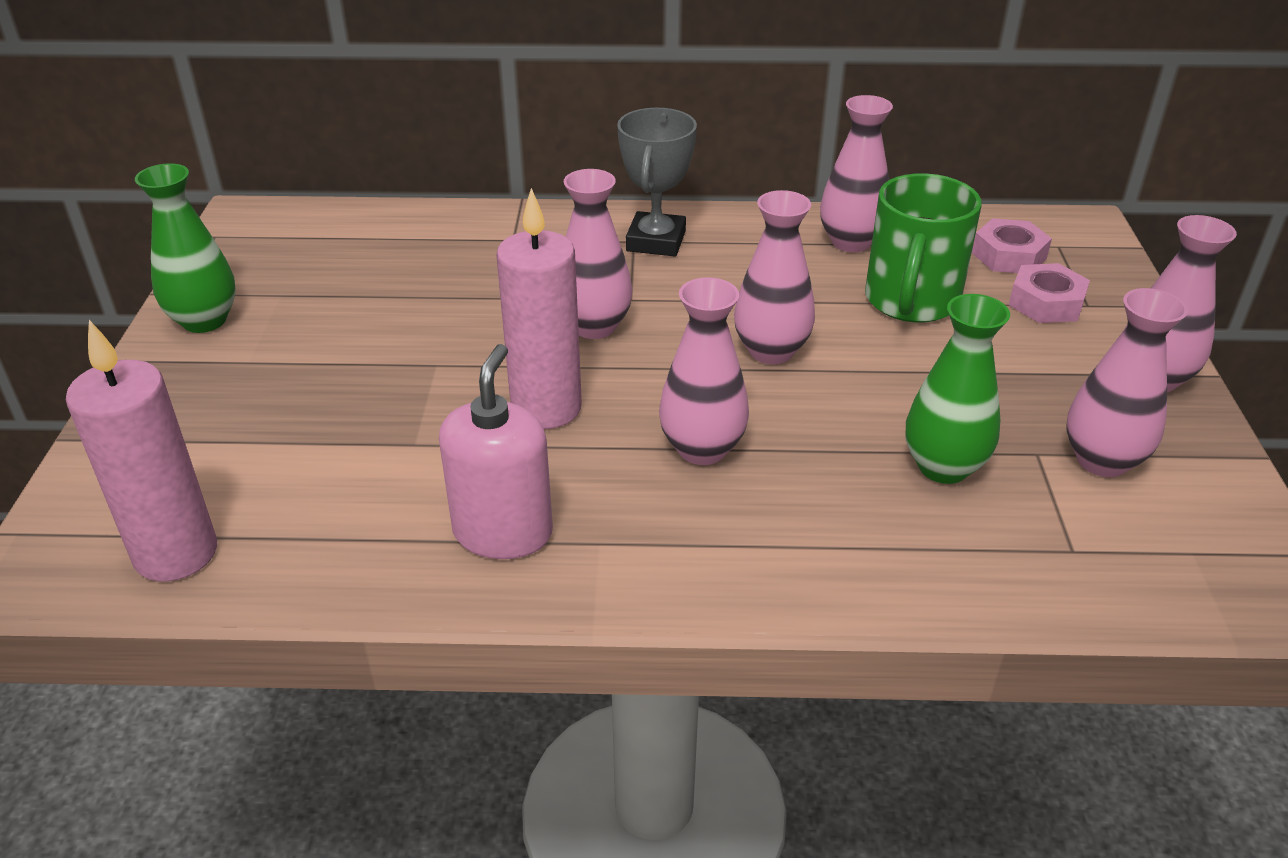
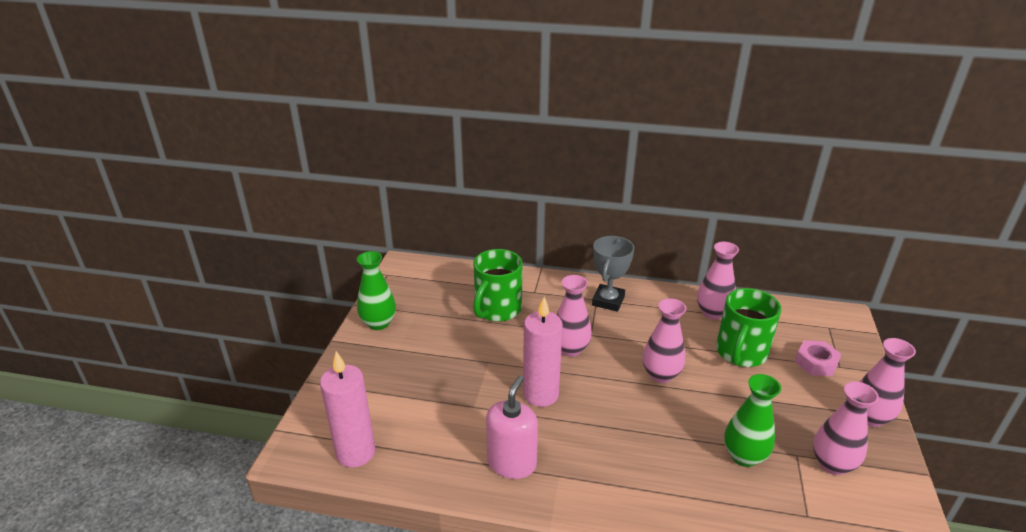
camera: 10 degrees right, 5 degrees down
(443, 275) = (497, 309): none -> green mug
(702, 449) = (617, 428): pink vase -> none
(1009, 256) = (799, 330): pink nut -> none

